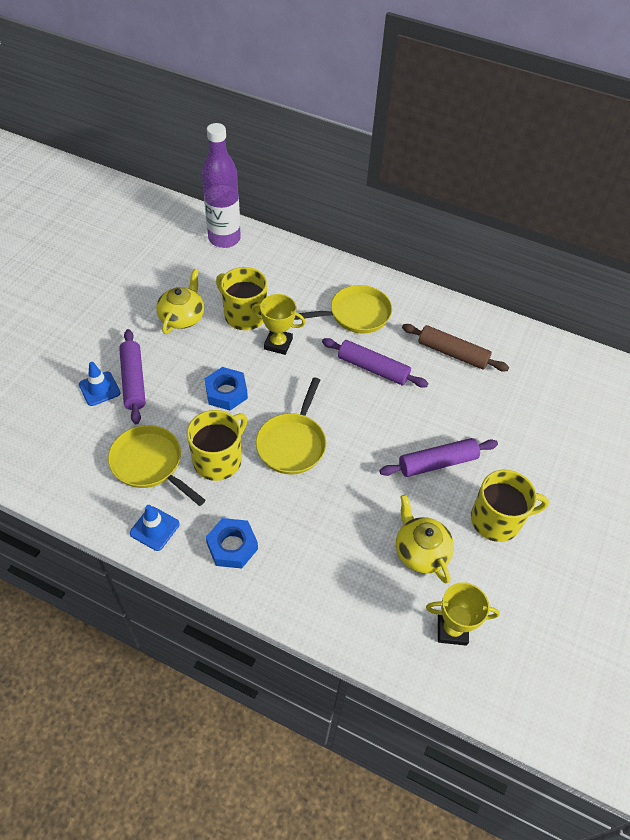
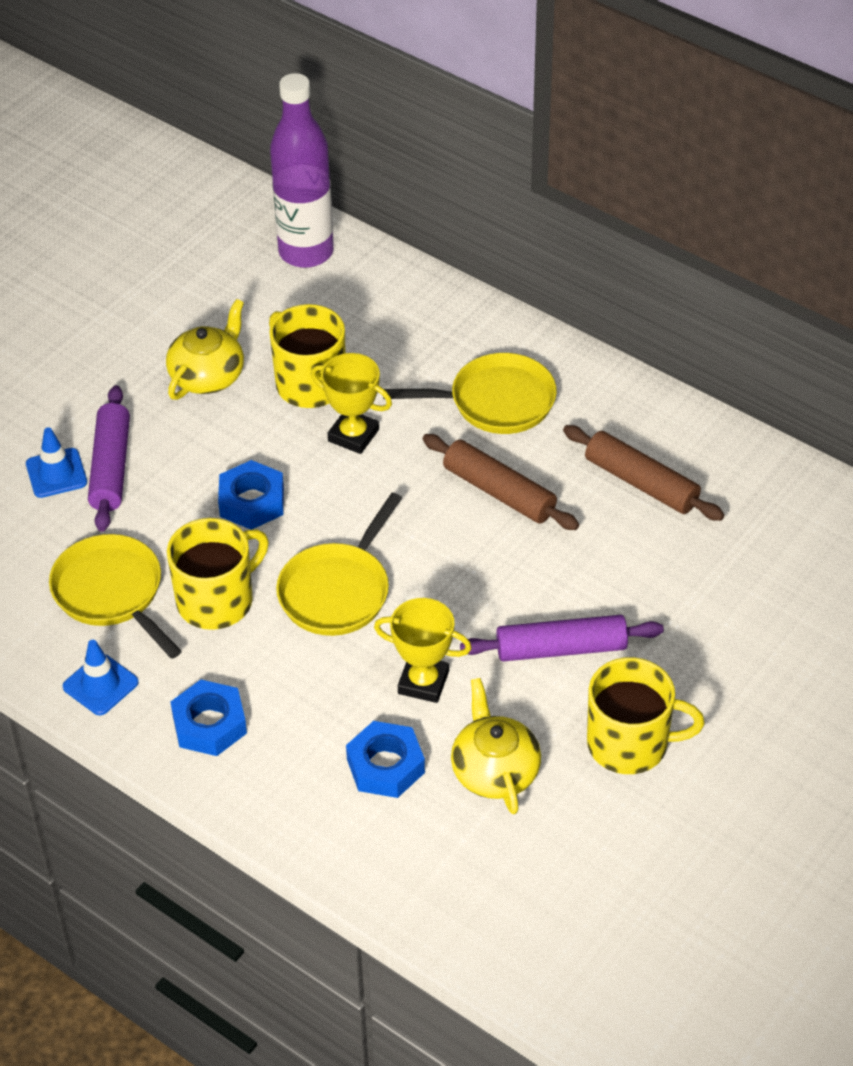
camera: 15 degrees right, 5 degrees down
(352, 558) = (385, 766): none -> blue nut
(373, 368) = (499, 492): purple rolling pin -> brown rolling pin
(452, 630) = (509, 882): yellow trophy -> yellow trophy (423, 682)

